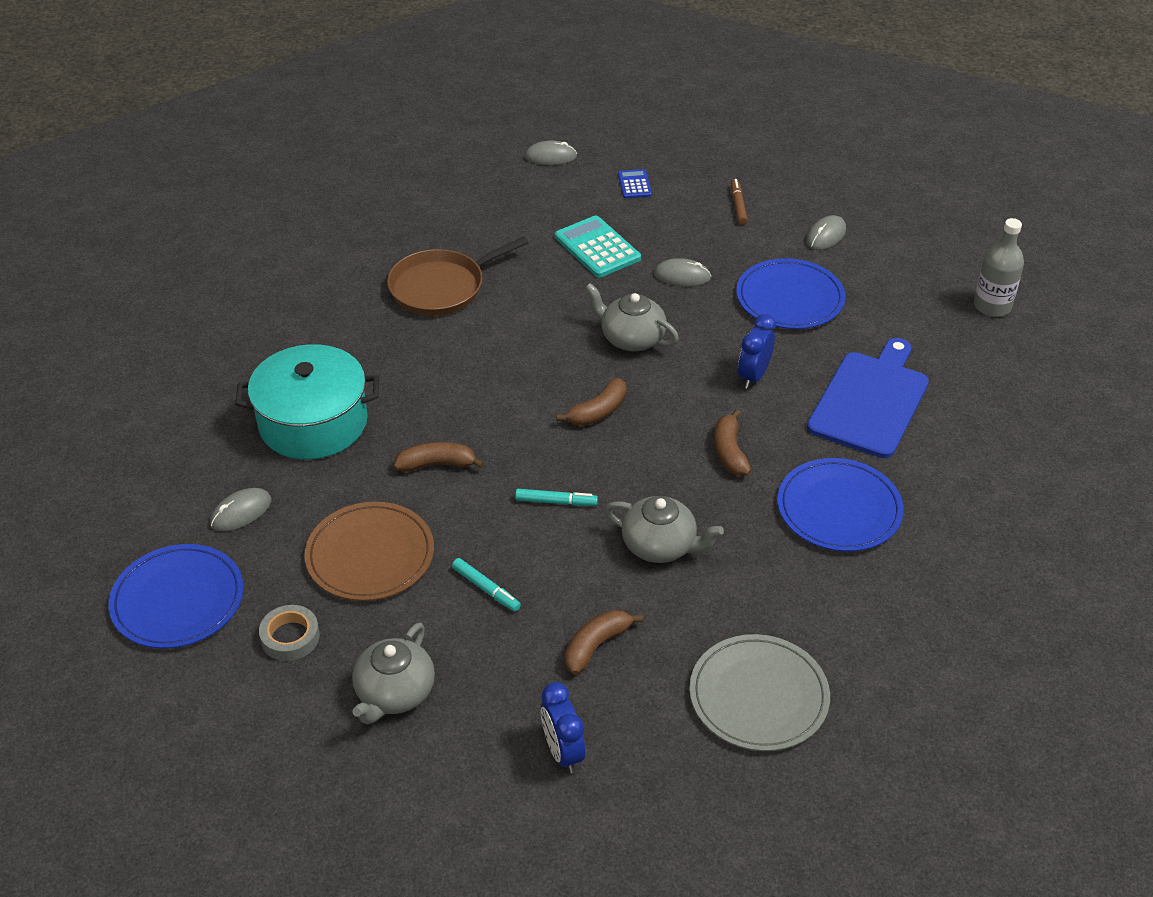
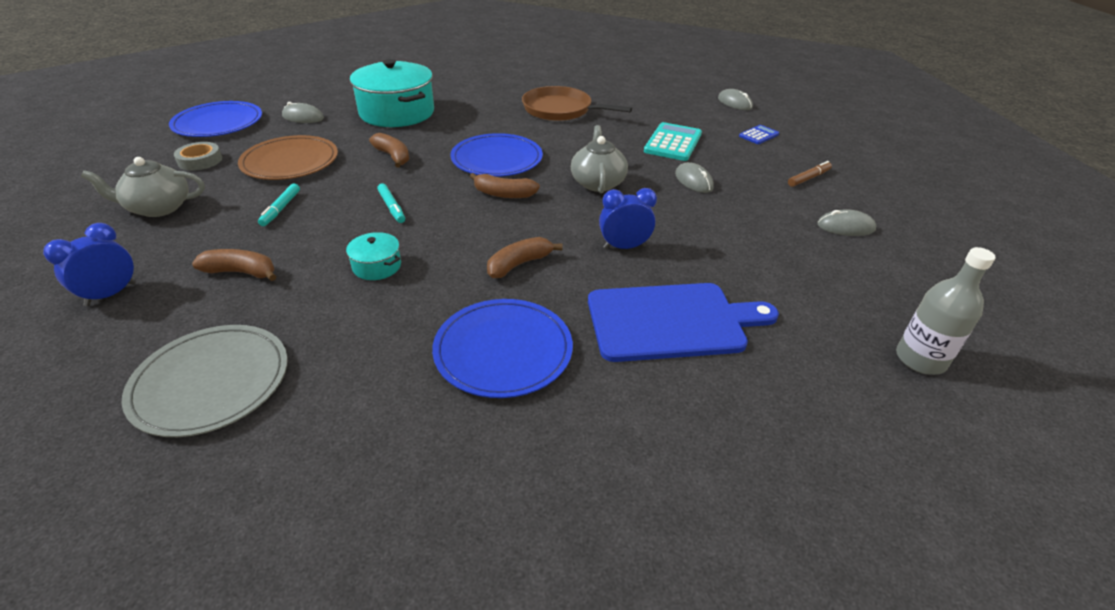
camera: 55 degrees right, 5 degrees down
(660, 546) = (377, 266): grey teapot -> turquoise pot
(790, 298) = (742, 234): blue plate -> blue plate (497, 159)

